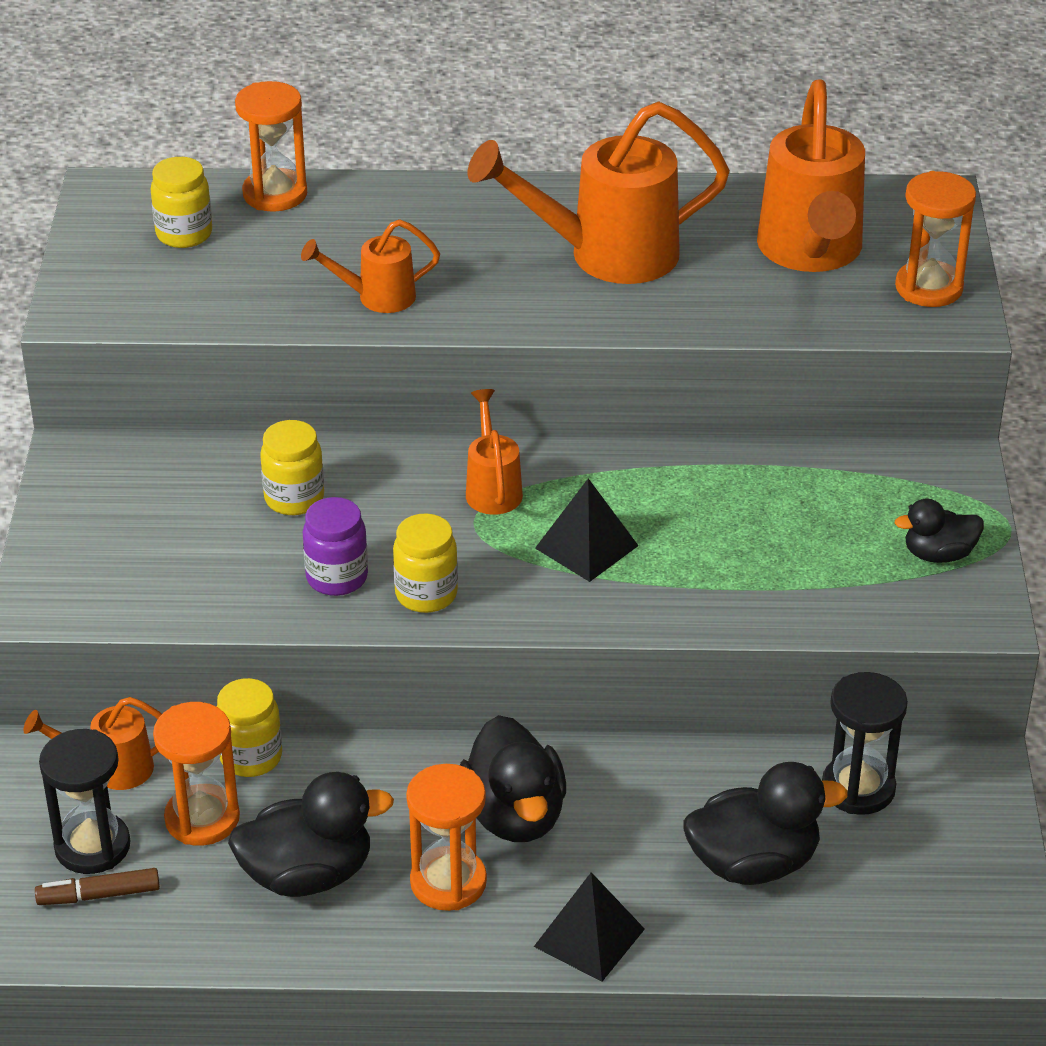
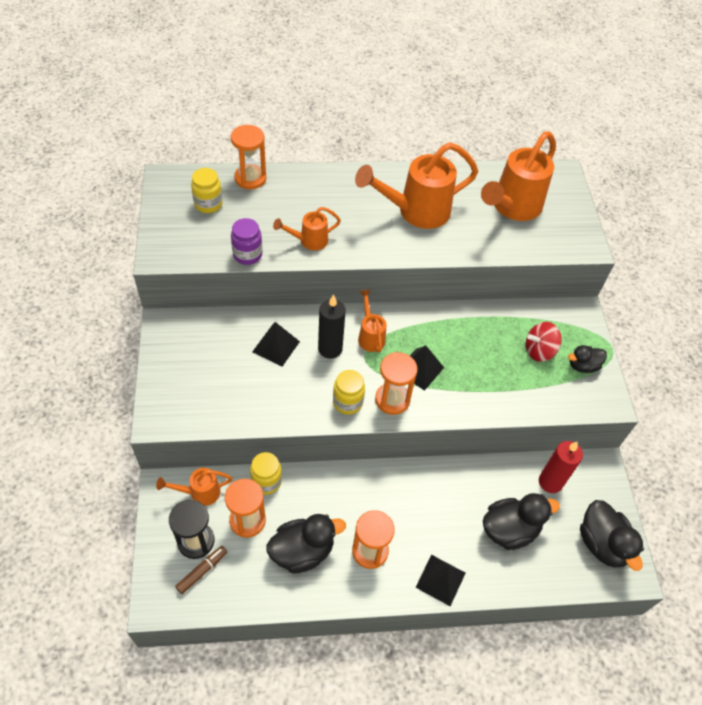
camera: 10 degrees left, 15 degrees up
(99, 895) = (202, 571): brown marker -> brown marker turned 150 degrees clockwise
(294, 498) = (276, 346): yellow jar -> black pyramid
(337, 578) = (303, 394): purple jar -> purple jar (247, 255)
(405, 506) = (330, 349): none -> black candle
(514, 815) = (396, 508): black duck -> black duck (602, 544)
(810, 254) = (512, 208): orange watering can -> orange watering can turned 45 degrees clockwise
(848, 525) = (539, 351): none -> red spinning top
(858, 788) = (550, 482): black hourglass -> red candle
(929, 288) = (570, 226): orange hourglass -> orange hourglass (392, 399)

